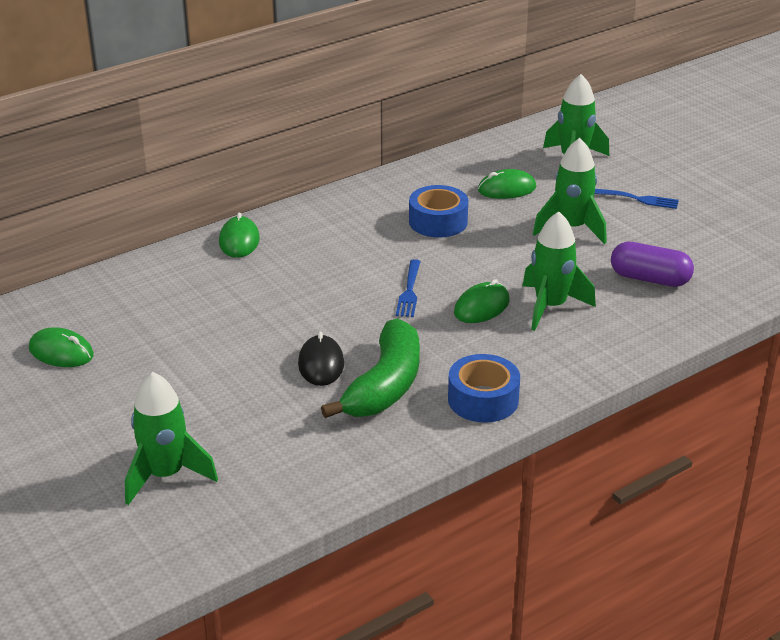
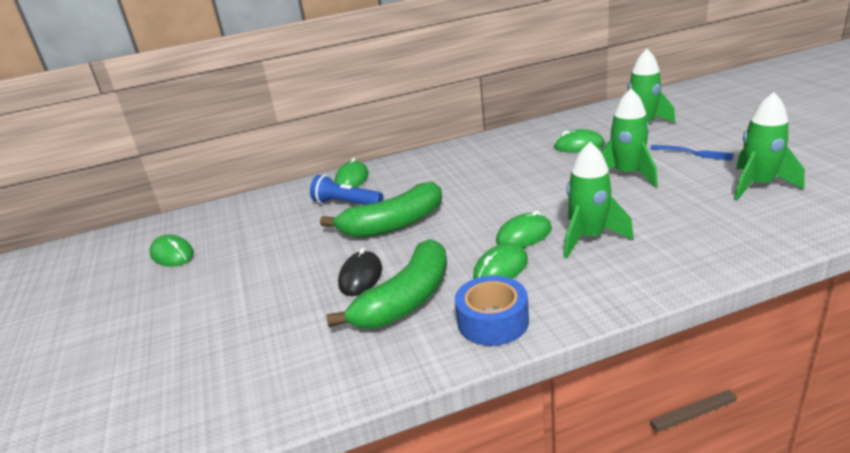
camera: 20 degrees right, 5 degrees down
(166, 475) = (171, 369): green rocket -> green rocket (758, 185)
(252, 275) = (346, 204): none -> blue flashlight
(326, 300) = (393, 224): none -> green banana
(409, 291) = (465, 219): blue fork -> none
(438, 222) = (512, 168): blue tape -> none
(470, 345) = (500, 268): none -> green mouse
(649, 279) = (694, 217): purple capsule -> none

